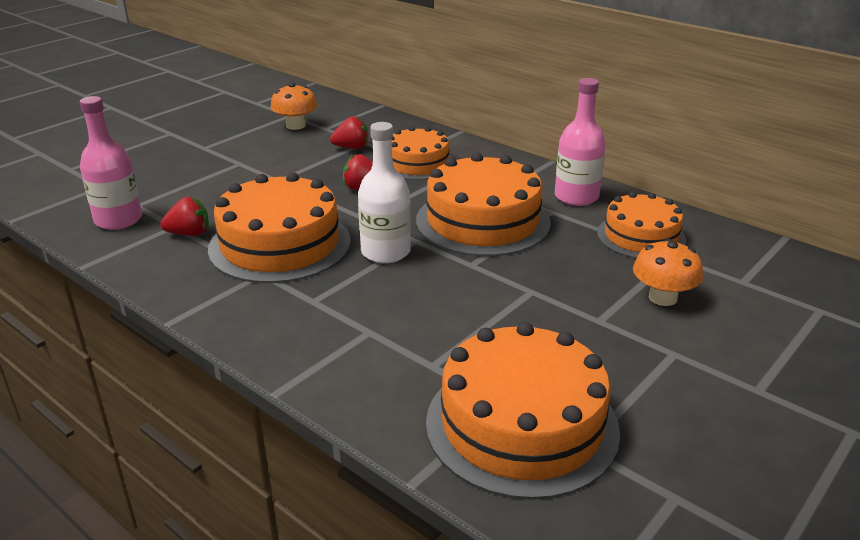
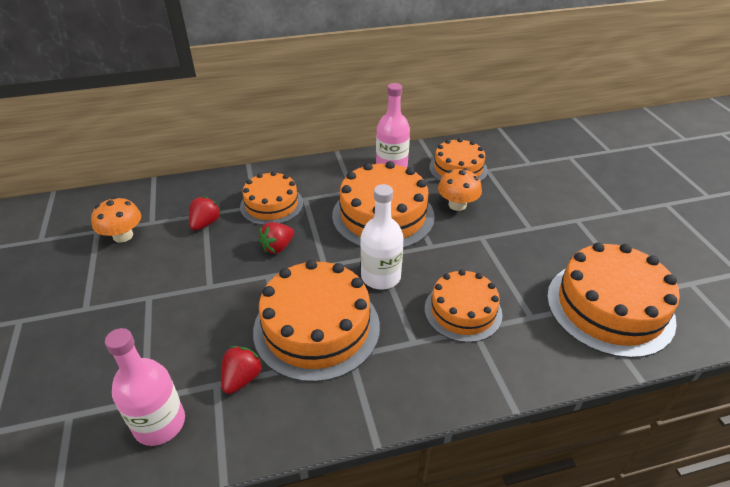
camera: 55 degrees left, 10 degrees up
(390, 316) = (463, 311): none -> orange cake
(662, 297) = (524, 195): orange mushroom -> orange mushroom (457, 205)

